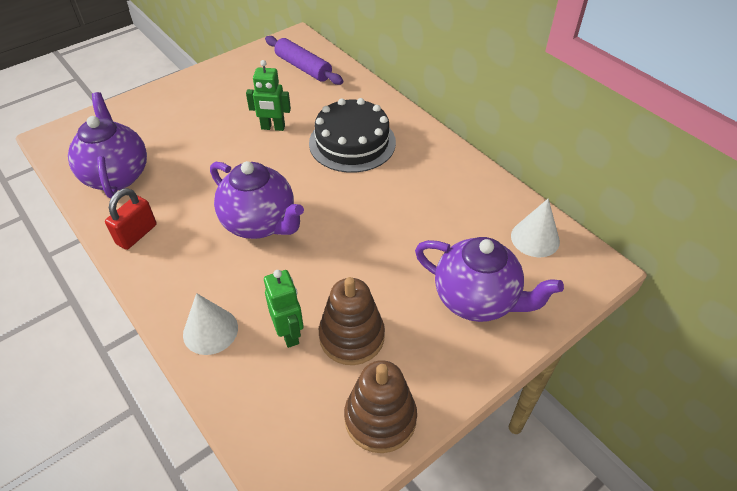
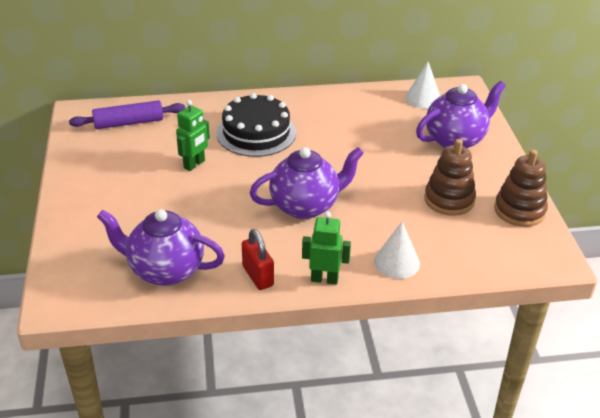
camera: 60 degrees left, 10 degrees down
(289, 333) = (426, 226): green robot -> green robot (324, 279)

